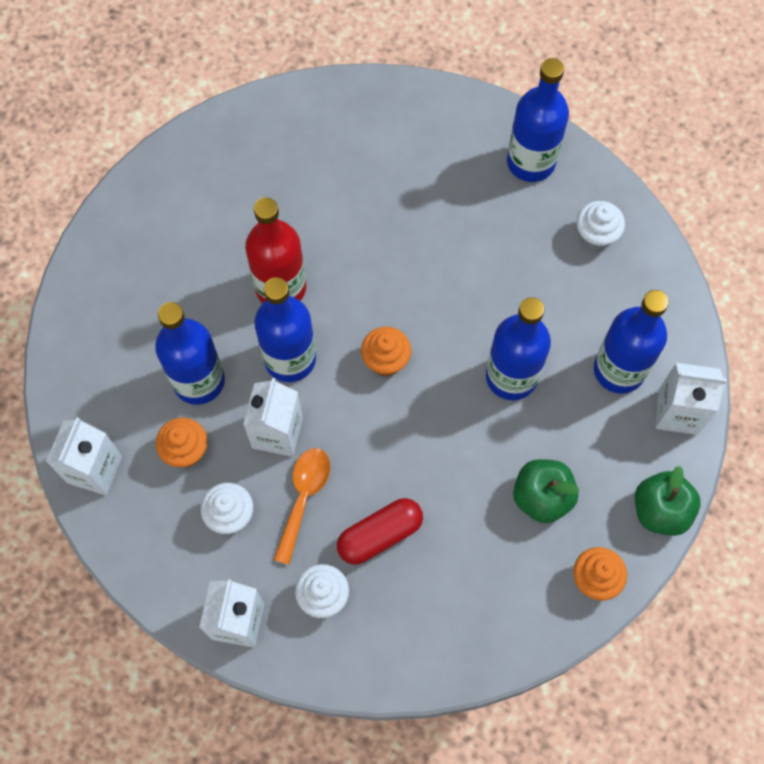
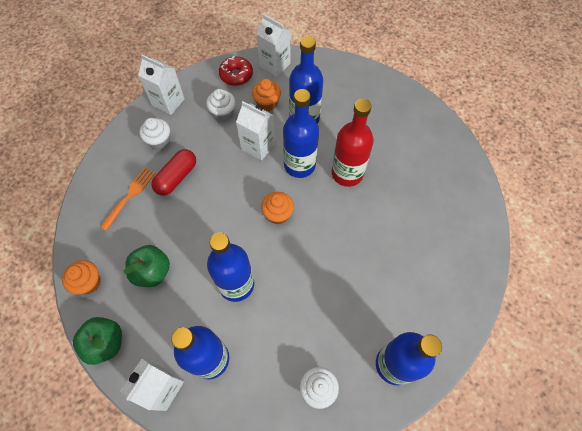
camera: 110 degrees right, 5 degrees down
(139, 527) = (236, 75): none -> red donut
(303, 497) = (216, 148): orange spoon -> none
(380, 535) = (176, 177): red capsule -> red capsule turned 45 degrees clockwise
(440, 592) = (129, 196): none -> orange fork

